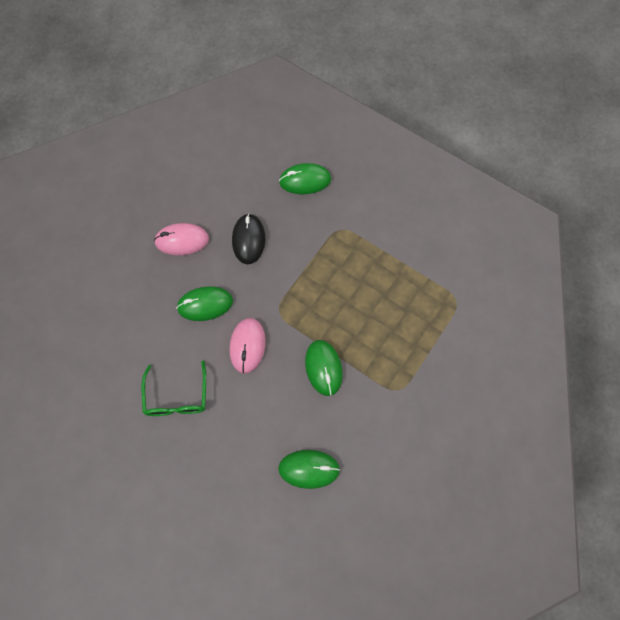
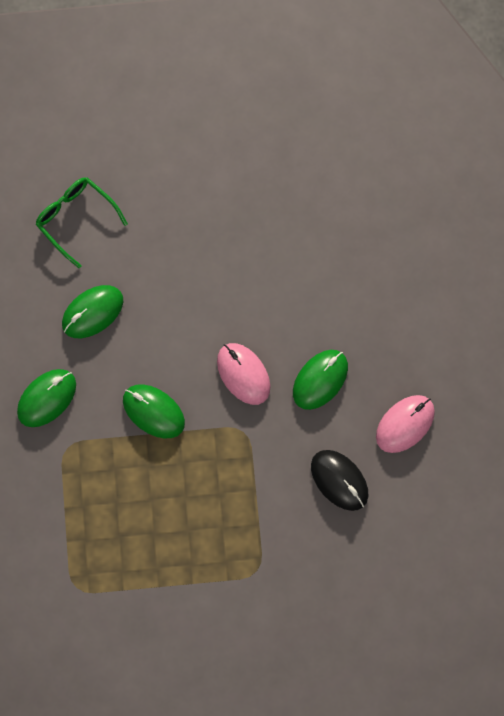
camera: 140 degrees right, 5 degrees up
(176, 397) = (265, 277): green glasses -> green glasses (76, 219)
(305, 180) = (341, 597): green mouse -> green mouse (47, 398)

